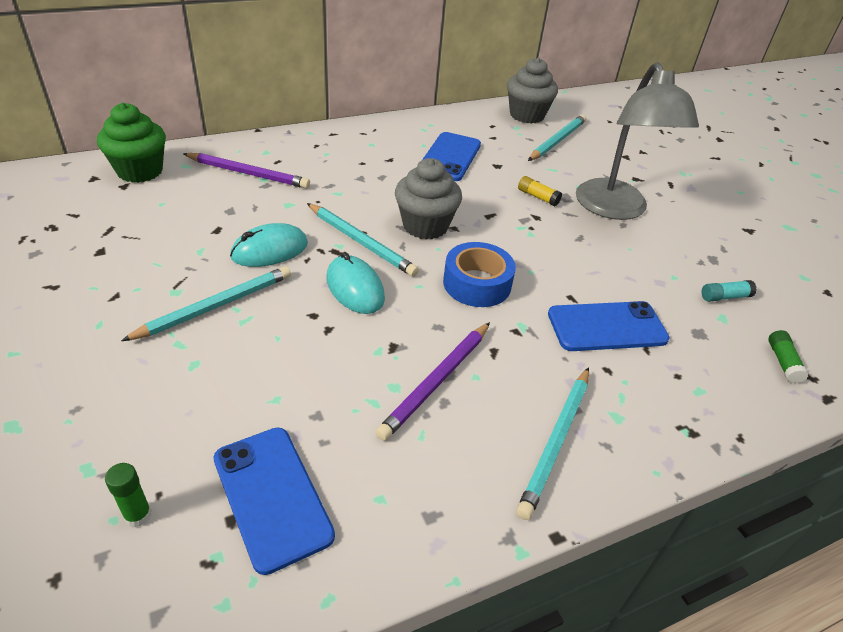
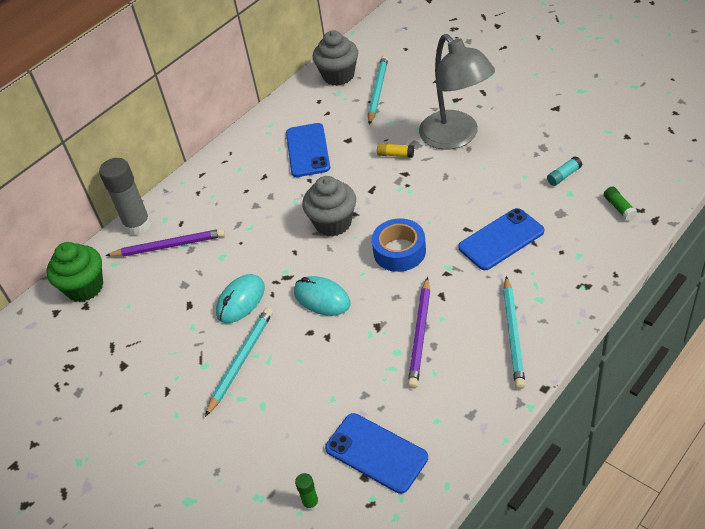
camera: 15 degrees left, 5 degrees up
(237, 146) = (138, 225): none -> grey glue stick
(361, 242) = (298, 260): turquoise pencil -> none

